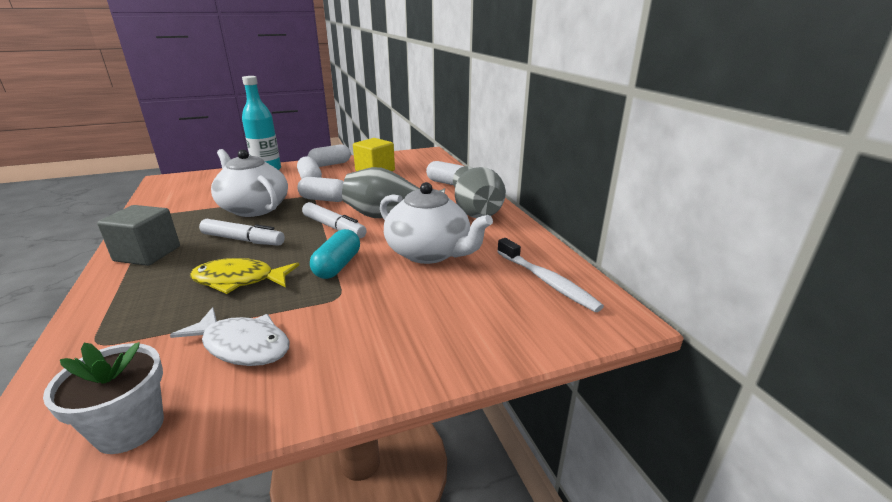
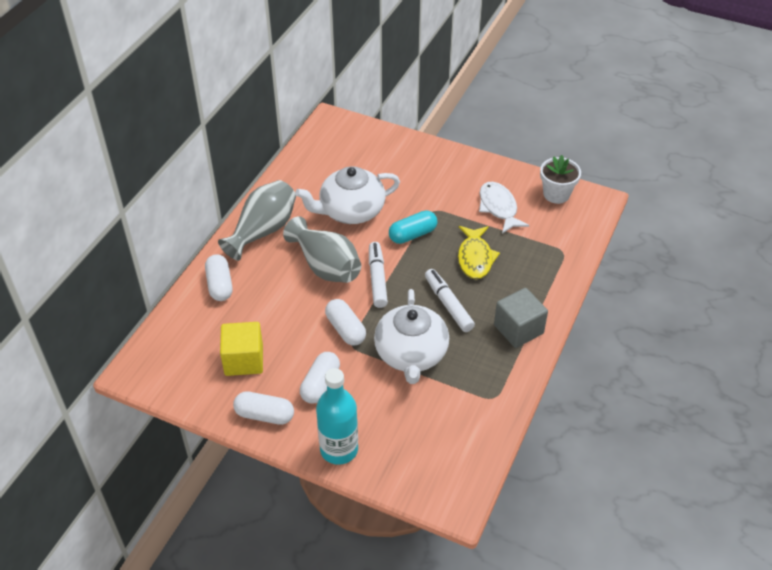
camera: 135 degrees left, 20 degrees up
(239, 280) = (475, 258): yellow fish -> yellow fish turned 45 degrees clockwise
(429, 252) = (351, 211): white teapot -> white teapot turned 105 degrees counterclockwise
(547, 281) = (325, 153): white toothbrush -> none

